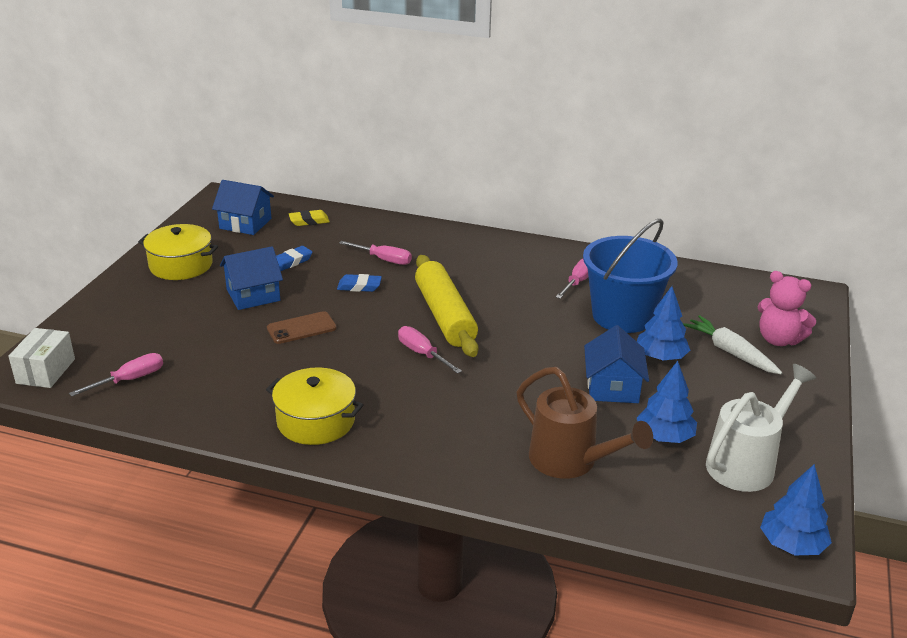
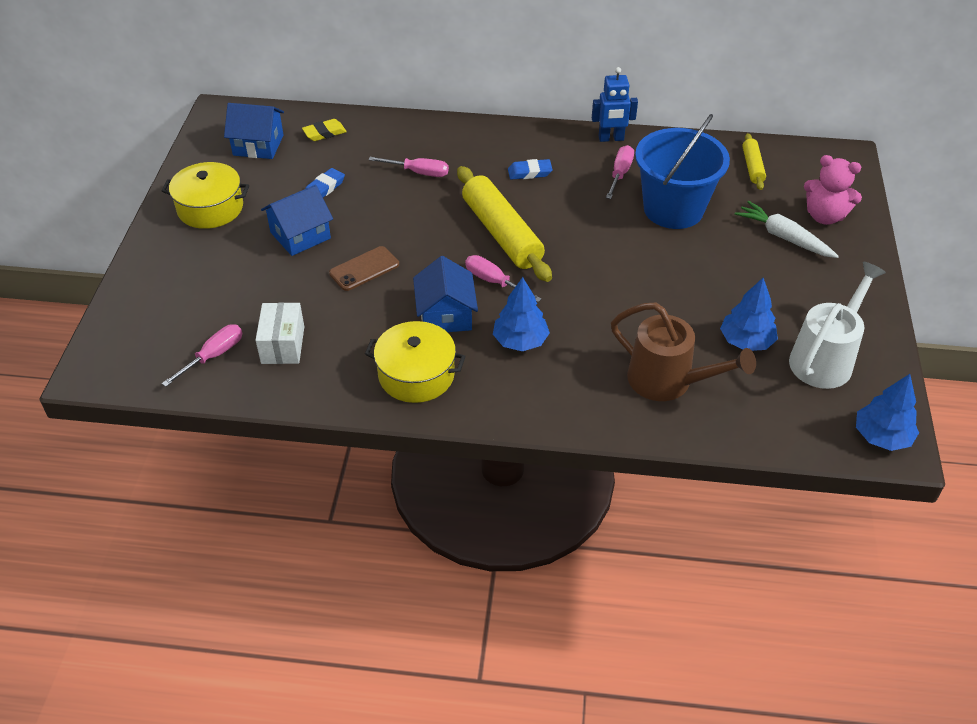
camera: 10 degrees left, 15 degrees up
(46, 371) = (122, 359): white box -> white box (283, 345)
(359, 286) = (405, 209): blue eraser -> blue eraser (529, 172)
(578, 253) = (611, 139): none -> blue robot
(612, 387) = (685, 293): blue house -> blue house (446, 315)
(660, 357) = (721, 252): blue tree -> blue tree (520, 341)
(714, 291) = (752, 167): none -> yellow rolling pin

